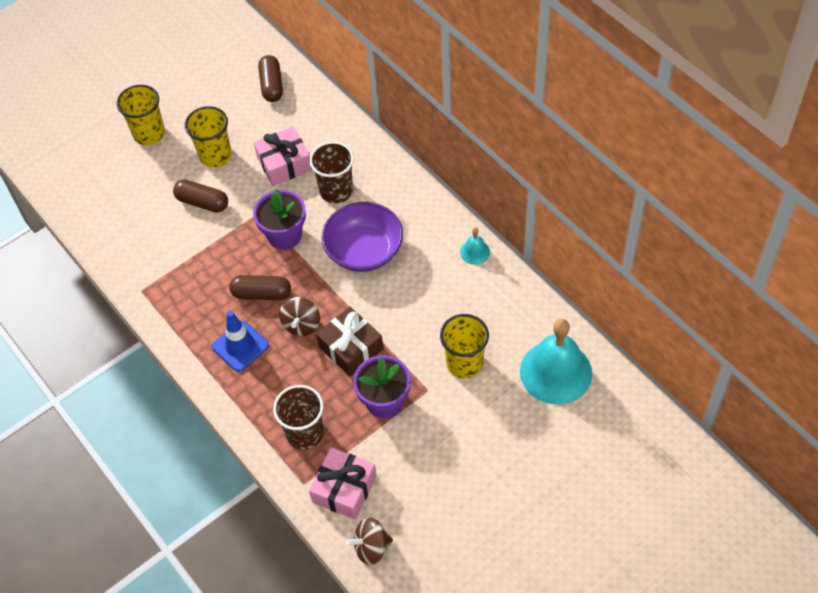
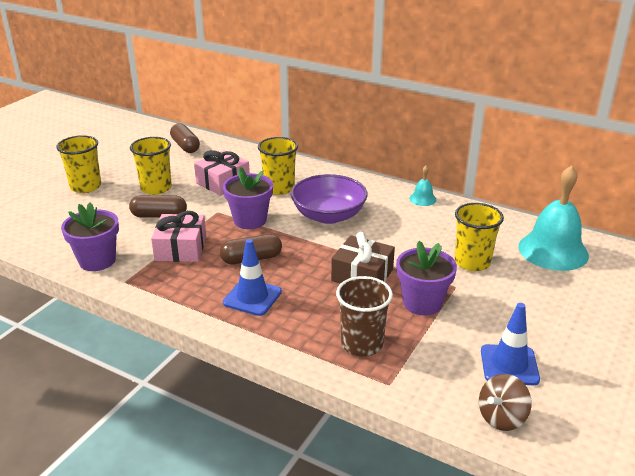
camera: 25 degrees left, 25 degrees down
(126, 254) = (97, 261): none -> purple flower pot
(301, 324) = (304, 270): brown spinning top -> none
(336, 191) = (279, 188): brown cup -> yellow cup
(344, 489) = (435, 377): pink gift -> pink gift (181, 248)
(413, 498) = (509, 365): none -> blue traffic cone

